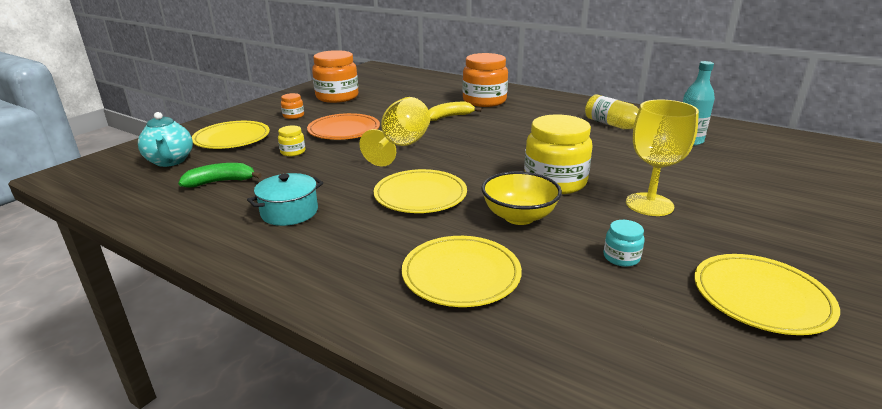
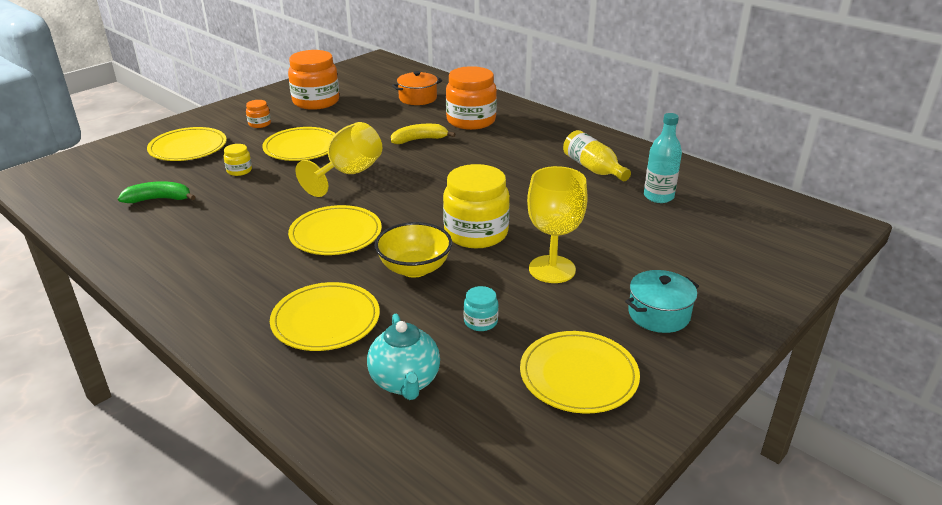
camera: 10 degrees right, 5 degrees up
(170, 161) = (121, 171): turquoise teapot -> turquoise teapot (405, 382)
(289, 212) = (207, 239): turquoise pot -> turquoise pot (659, 314)
(344, 130) = (302, 147): orange plate -> yellow plate
(427, 89) = (418, 98): none -> orange pot

